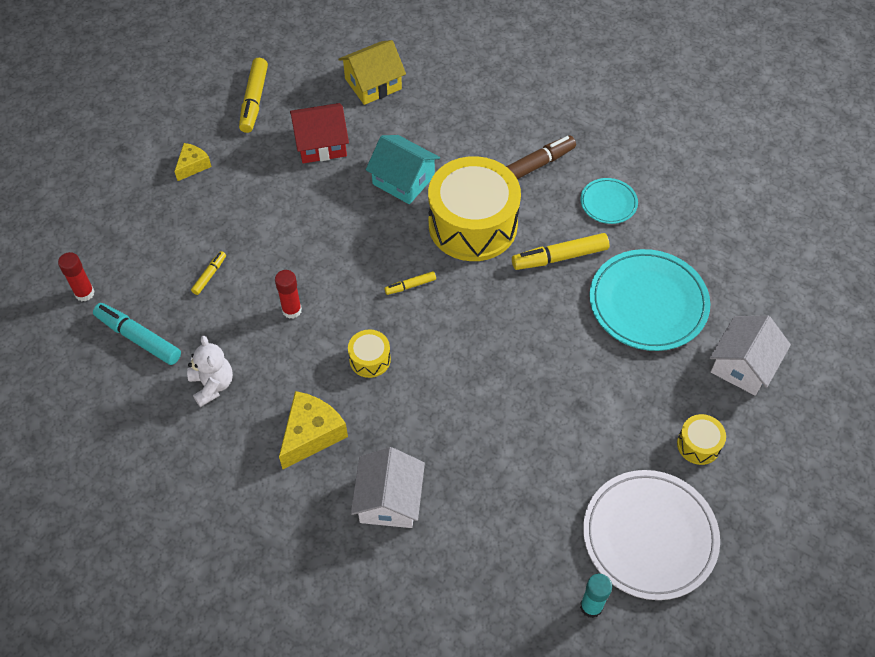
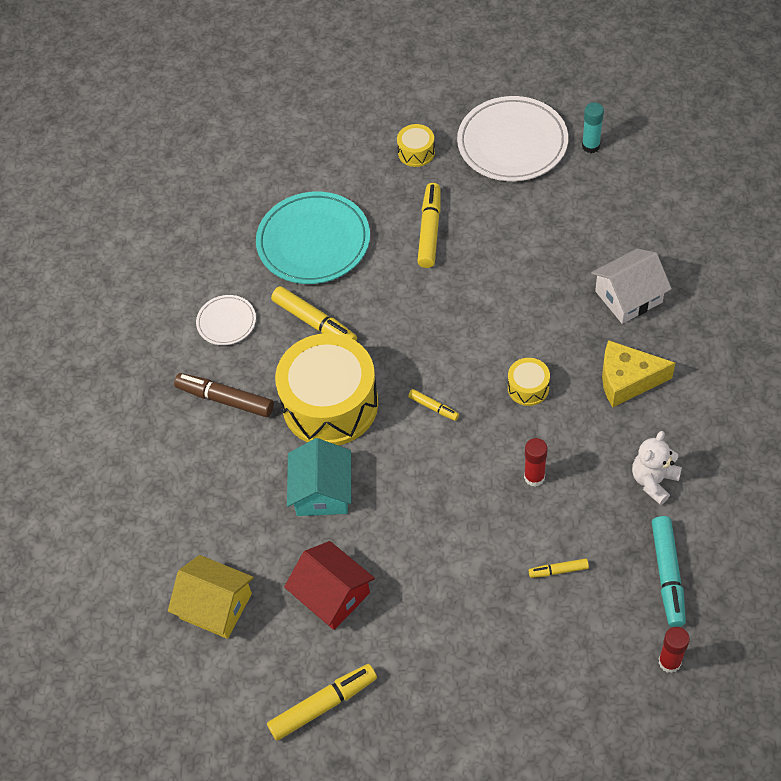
camera: 120 degrees left, 0 degrees up
(193, 166) = (452, 693): yellow cheese -> none
(592, 395) = (429, 230): none -> yellow marker
(608, 203) = (226, 322): turquoise plate -> white plate
(743, 365) = (324, 160): white house -> none

